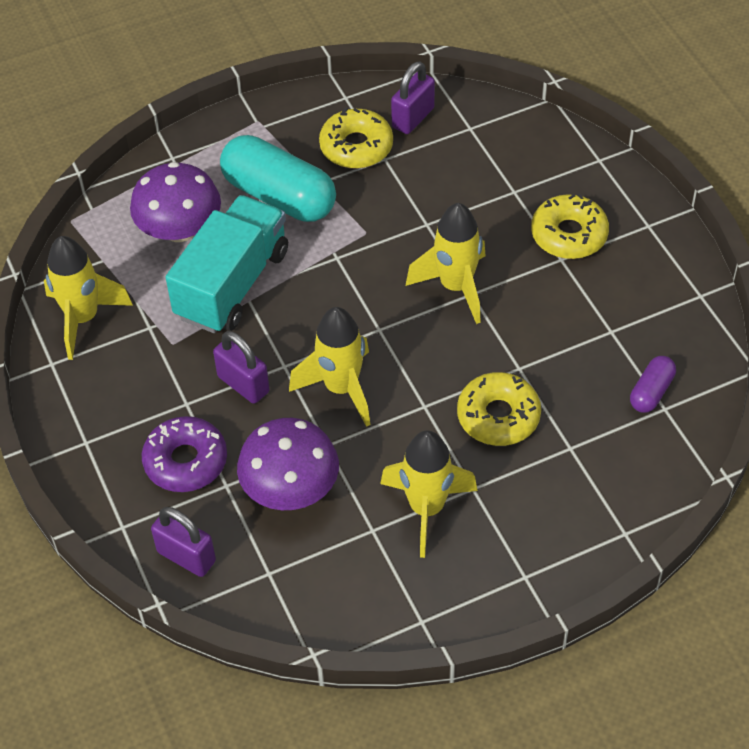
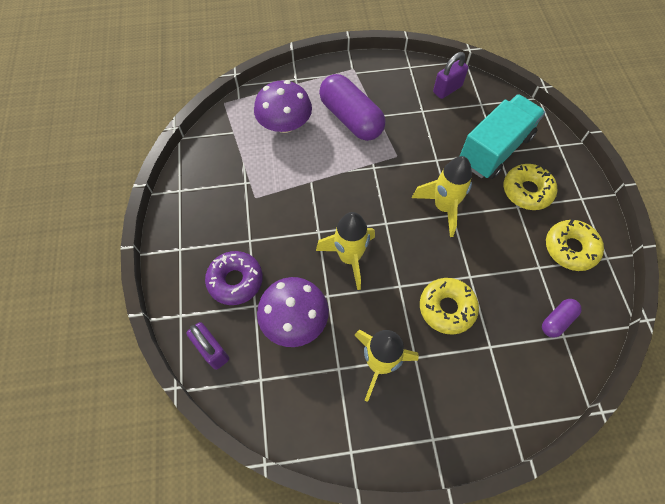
camera: 15 degrees right, 10 degrees up
(83, 318) = (208, 166): yellow rocket -> none
(232, 284) = (304, 168): turquoise truck -> turquoise truck (495, 149)
(243, 384) = (289, 237): purple padlock -> none
(279, 196) = (351, 118): turquoise capsule -> purple capsule
(356, 147) = (407, 99): yellow donut -> yellow donut (570, 248)

